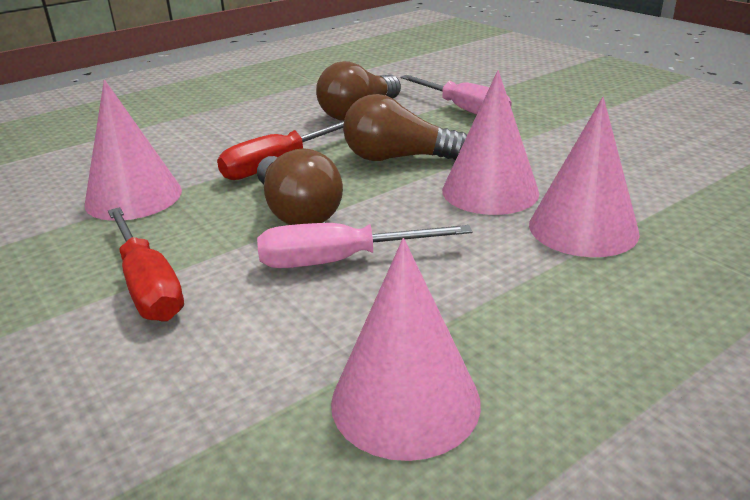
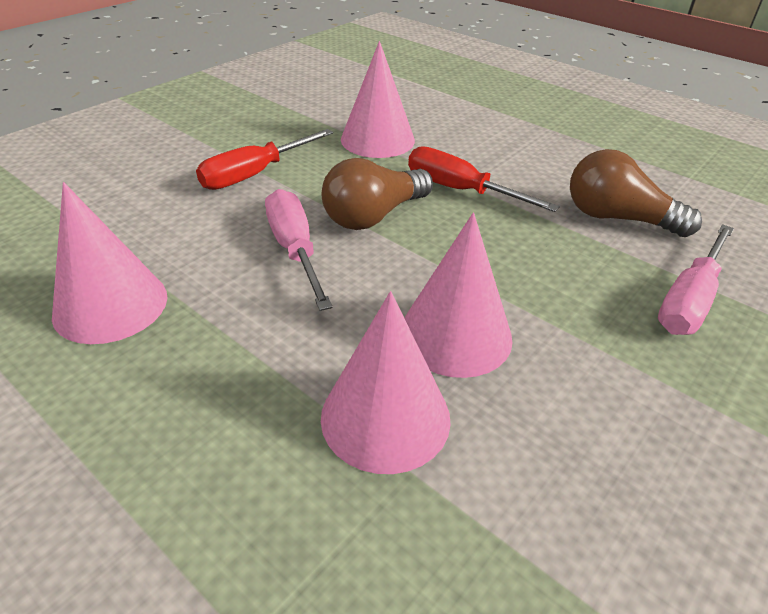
camera: 75 degrees right, 10 degrees up
(397, 158) = (510, 259): brown light bulb -> none

